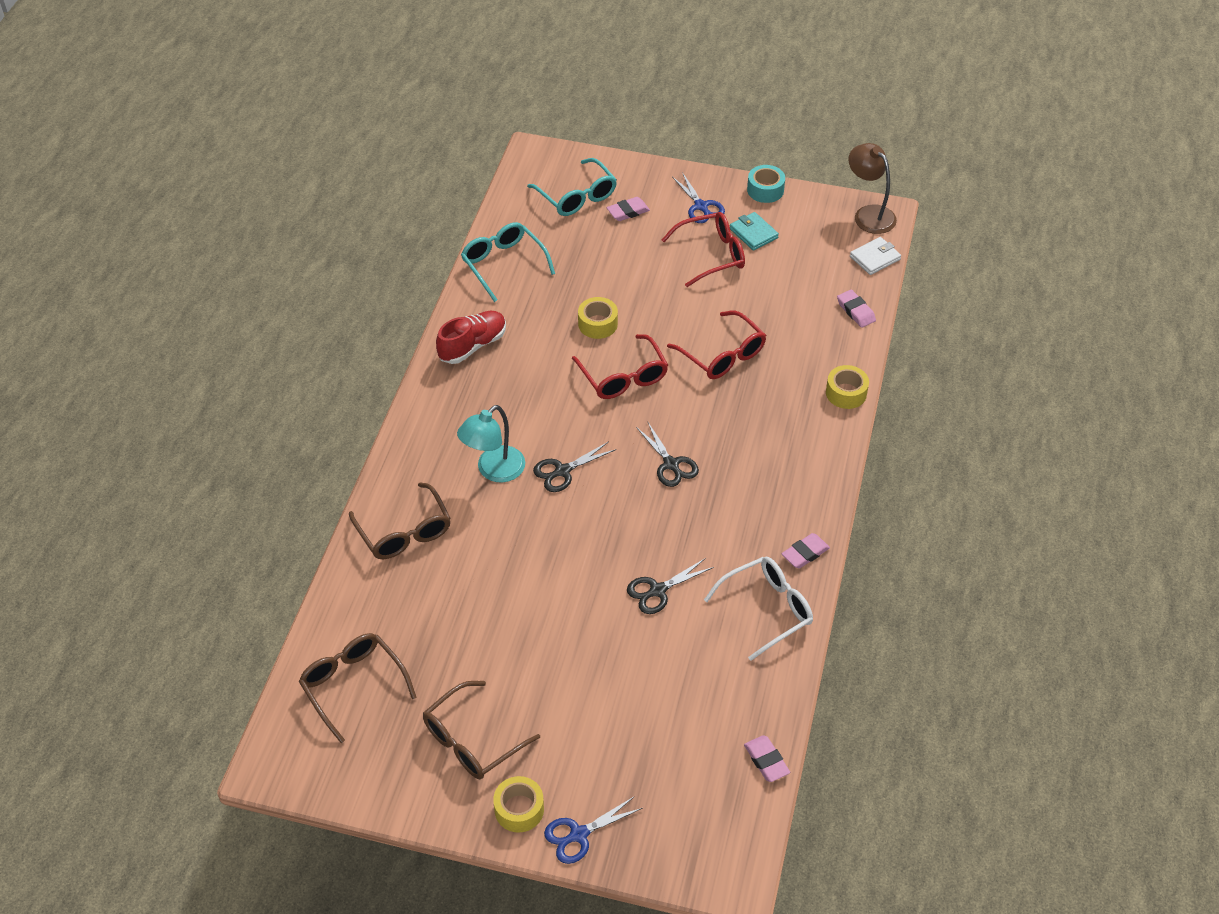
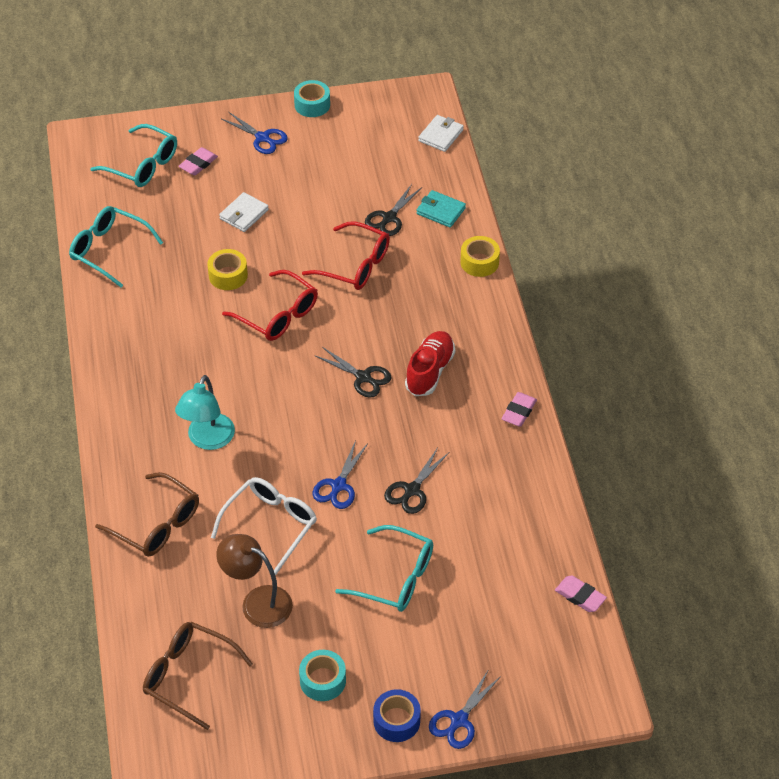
camera: 25 degrees left, 0 degrees up
(472, 346) = (123, 334): red shoe -> red shoe (430, 371)
(472, 741) = (322, 680): brown glasses -> turquoise tape
(519, 809) = (396, 721): yellow tape -> blue tape
(562, 471) = (270, 418): black scissors -> black scissors (389, 218)
(590, 559) = (338, 485): none -> blue scissors
(595, 670) = (396, 578): none -> turquoise glasses
(644, 272) = (244, 214): none -> white wallet
(712, 255) = (296, 179): red glasses -> none
(753, 233) = (323, 147): turquoise wallet -> turquoise wallet (440, 211)
(767, 609) = (513, 471): white glasses -> white glasses (271, 525)
(856, 311) = (449, 188): pink eraser -> none
(869, 214) = (415, 98): brown lamp -> brown lamp (257, 602)

